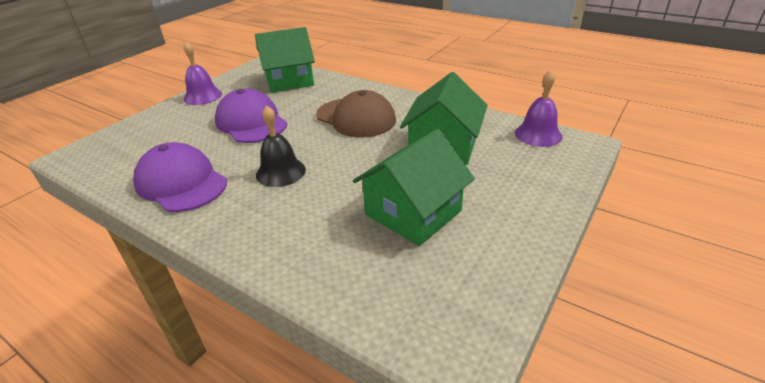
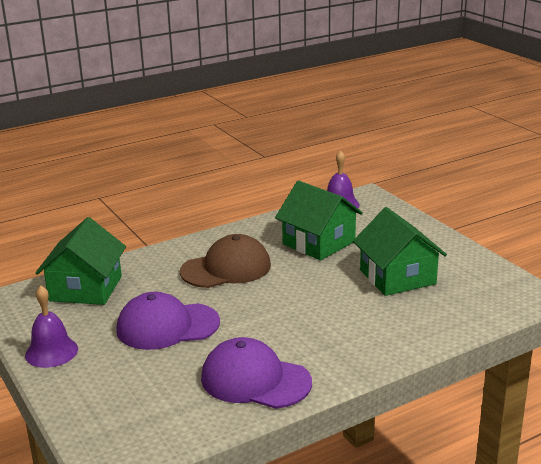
camera: 65 degrees left, 10 degrees down
(181, 183) = (255, 380): purple cap -> purple cap turned 45 degrees clockwise
(280, 172) = (288, 323): black bell -> none

